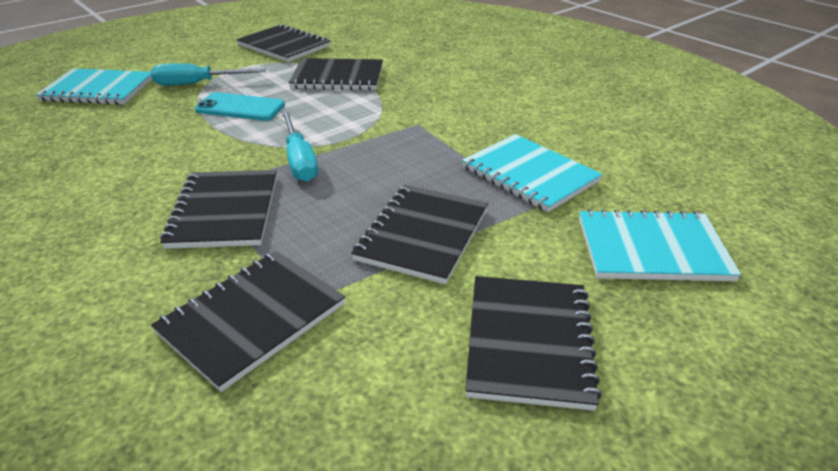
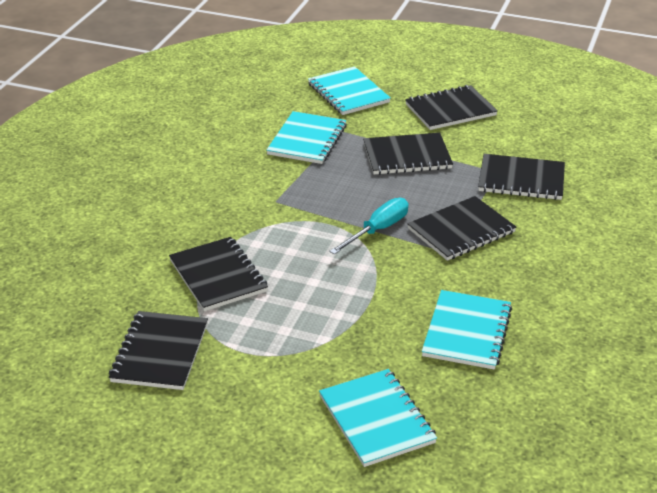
camera: 120 degrees left, 0 degrees up
(96, 153) = (467, 332): none -> turquoise notebook
(197, 84) = (306, 357): turquoise screwdriver -> none
(240, 107) = (328, 301): turquoise phone -> none

